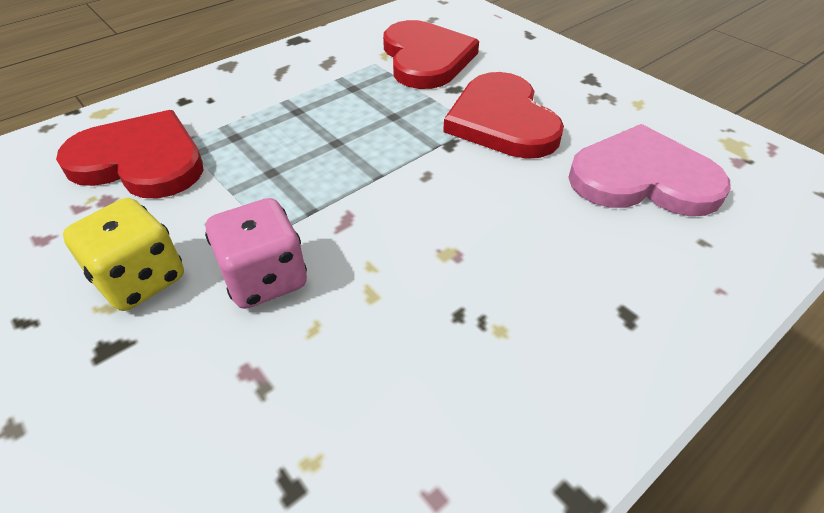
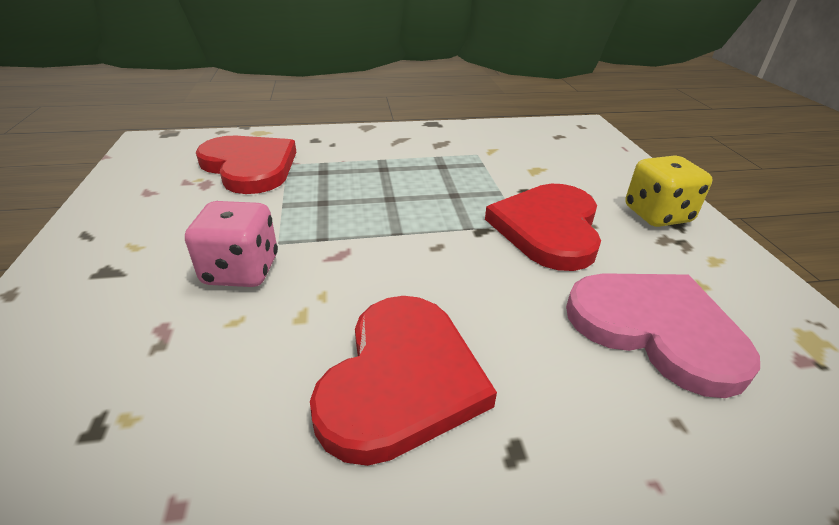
camera: 30 degrees right, 10 degrees down
(140, 279) = (169, 238): yellow dice -> yellow dice (657, 215)
(426, 58) = (524, 162): red heart -> red heart (401, 379)

